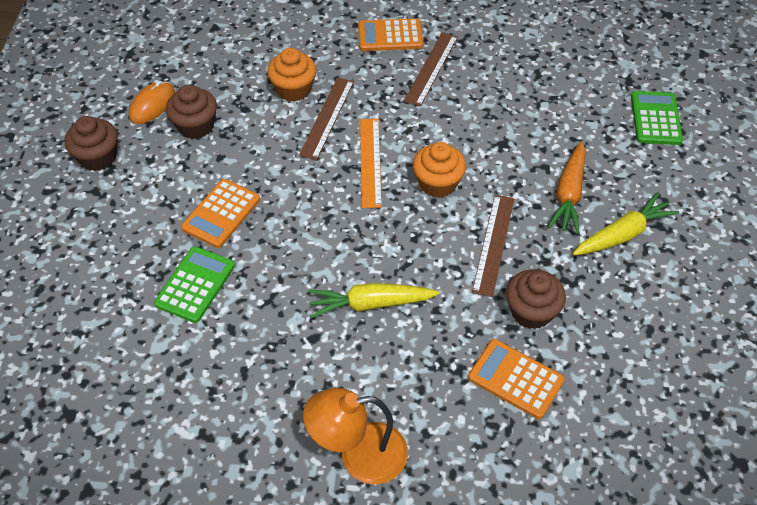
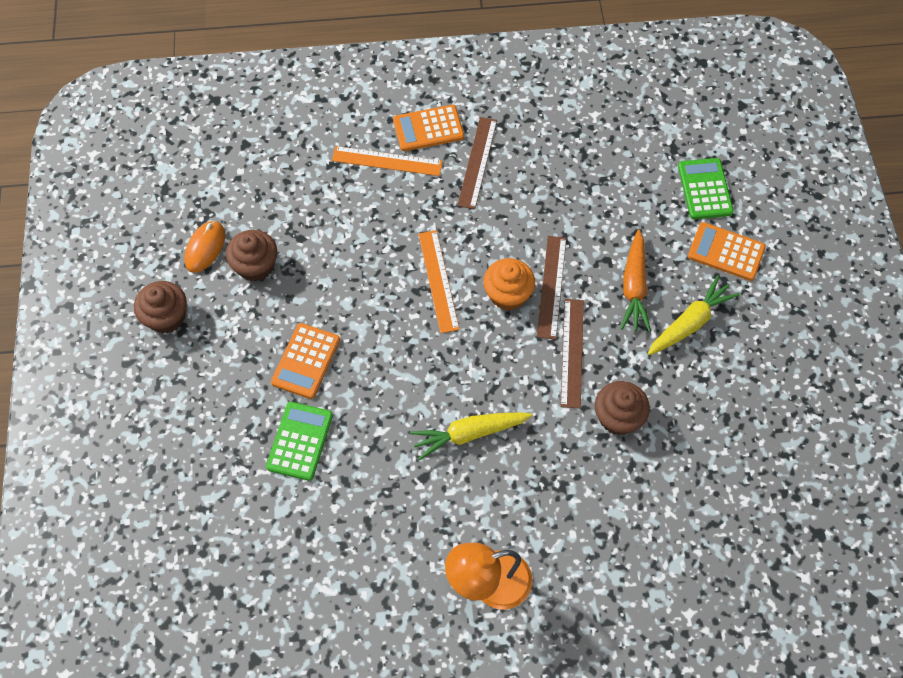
camera: 10 degrees left, 10 degrees up
(293, 89) = (344, 208): orange cupcake -> none
(327, 117) = (385, 236): brown ruler -> brown ruler (552, 286)
(344, 57) = (387, 161): none -> orange ruler
(515, 379) = (614, 487): orange calculator -> orange calculator (726, 252)

